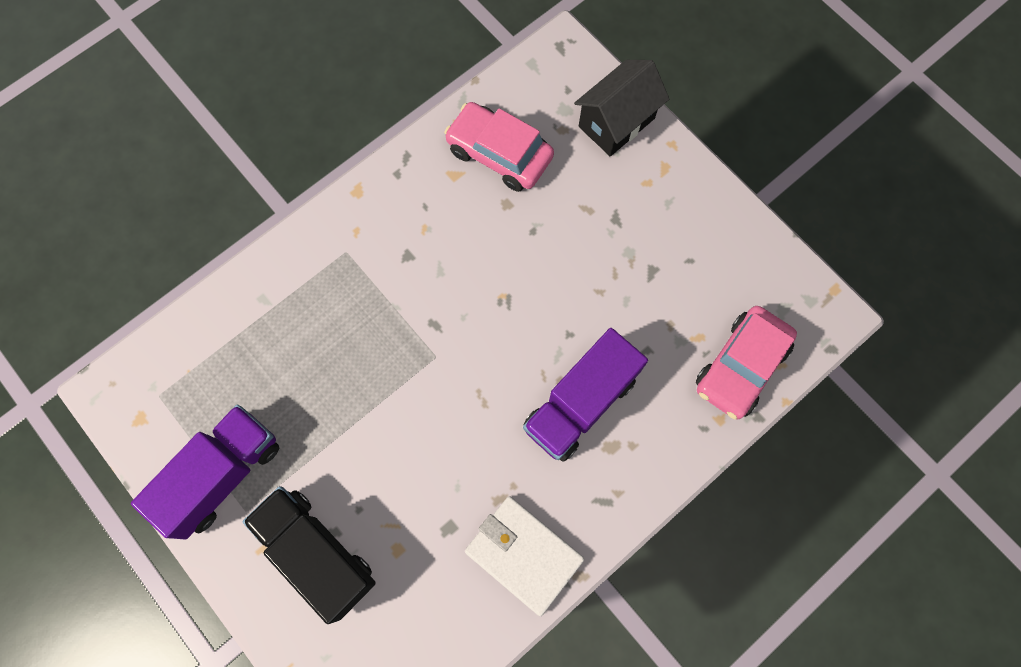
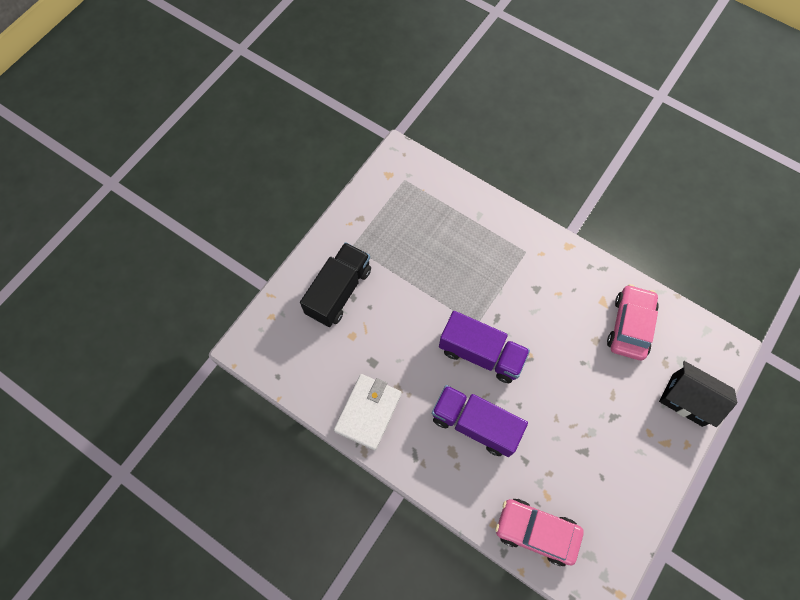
camera: 75 degrees right, 5 degrees down
(222, 475) = (369, 227): purple truck -> purple truck (481, 353)

